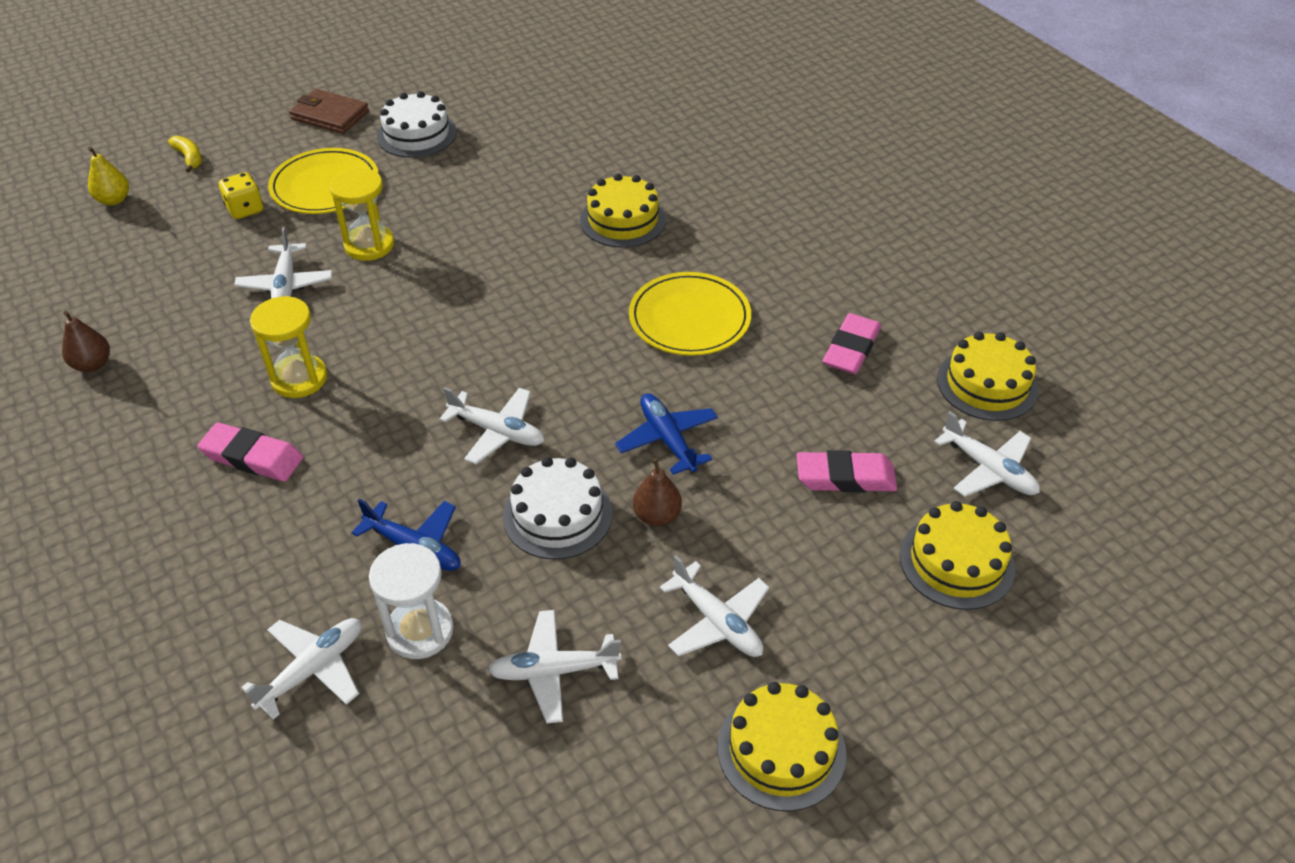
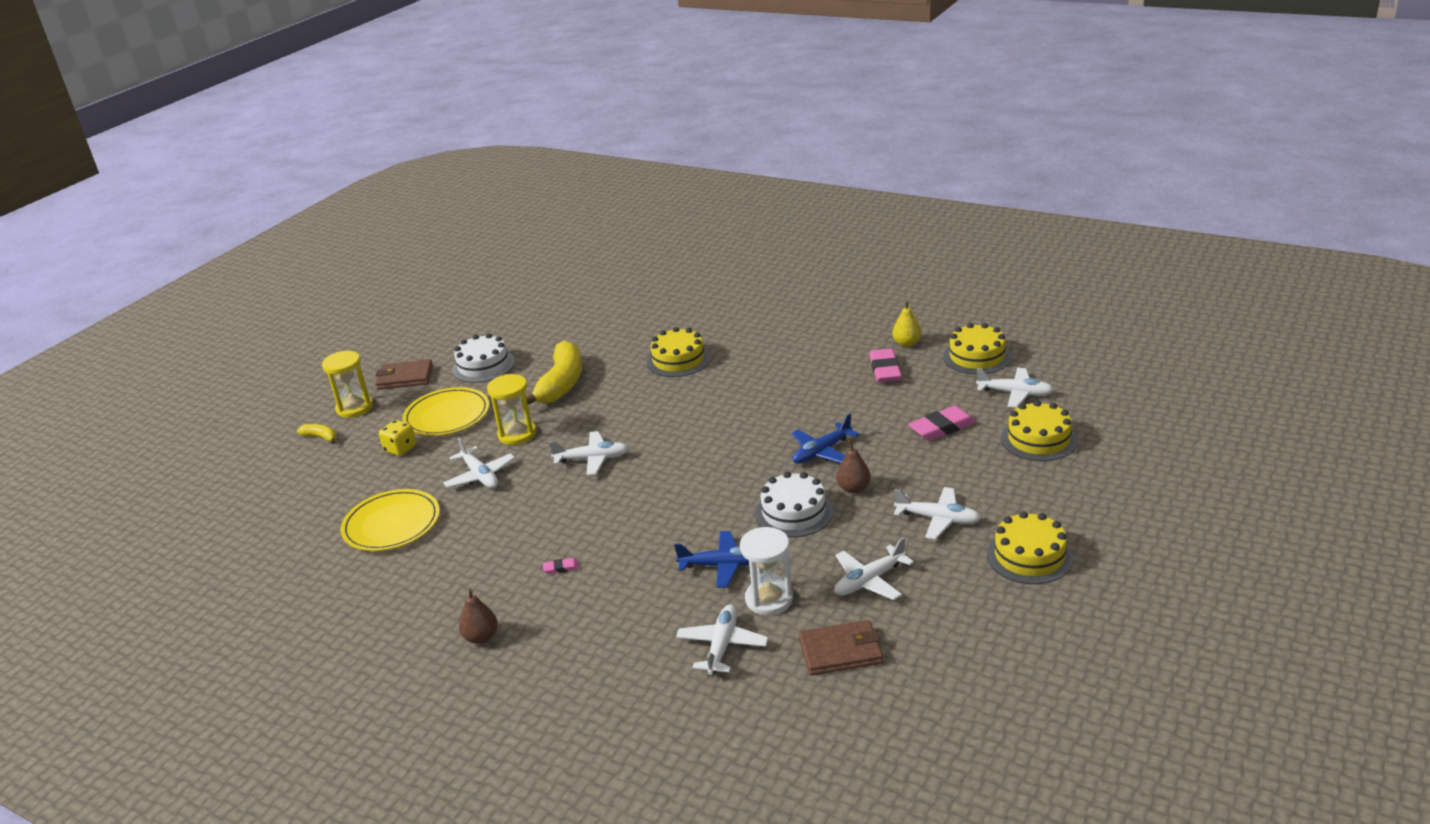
camera: 25 degrees left, 15 degrees down
(92, 364) = (383, 571): brown pear -> brown pear (481, 637)
(114, 200) = (288, 481): yellow pear -> yellow pear (906, 343)
(252, 457) = (561, 568): pink eraser -> pink eraser, size x0.47
(299, 378) = (547, 518): yellow hourglass -> yellow hourglass (355, 408)
(429, 761) = (840, 651): none -> brown wallet
(472, 196) = (561, 384): none -> yellow banana
(497, 432) = (712, 490): white plane -> white plane (592, 459)
(667, 439) = (822, 452): blue plane -> blue plane turned 75 degrees counterclockwise
(689, 318) = (773, 391): yellow plate -> yellow plate (392, 524)

